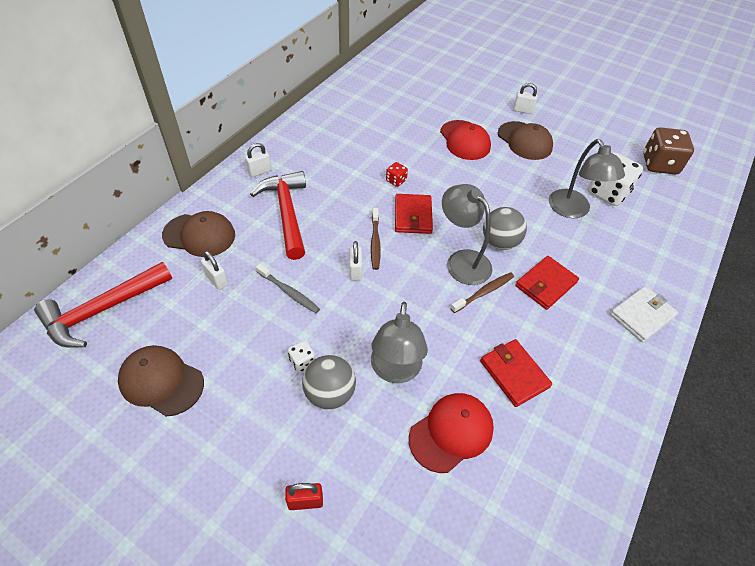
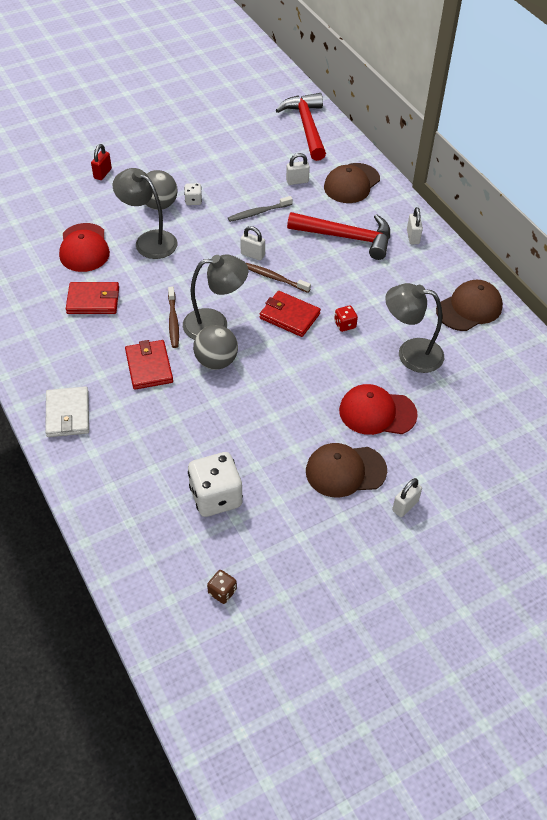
camera: 120 degrees right, 0 degrees up
(161, 381) = (229, 140): brown cap -> brown cap (469, 308)
(573, 210) = (213, 445): grey lamp -> grey lamp (410, 353)
(659, 164) = (222, 592): brown dice -> brown dice, size x0.47

